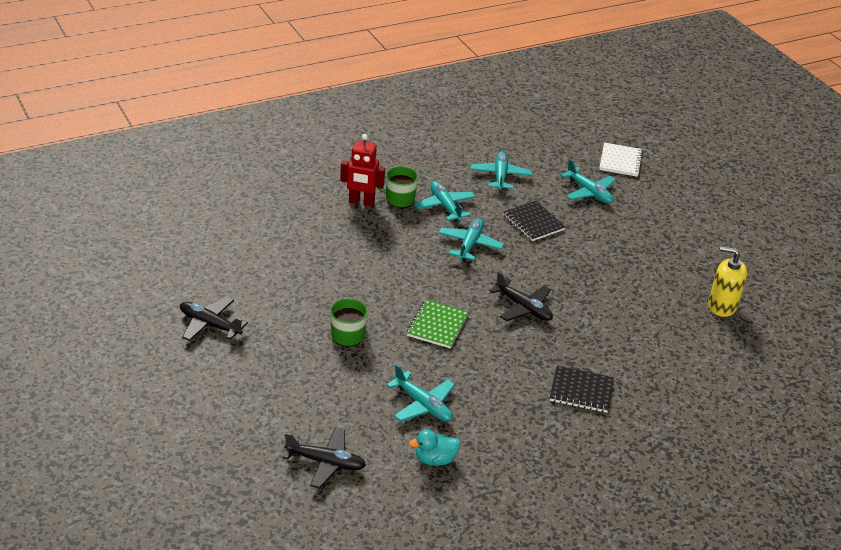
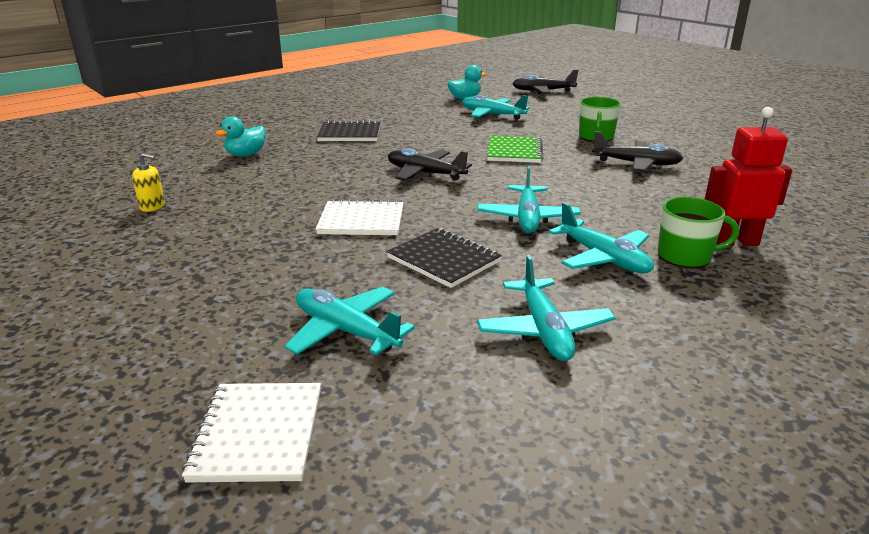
camera: 170 degrees right, 10 degrees down
(210, 324) = (727, 129): black plane -> black plane (636, 164)
(577, 263) = (361, 221): none -> white notebook
(674, 369) = (246, 154): none -> turquoise duck
(722, 306) = (152, 206): yellow soap dispenser -> yellow soap dispenser, size x0.55

